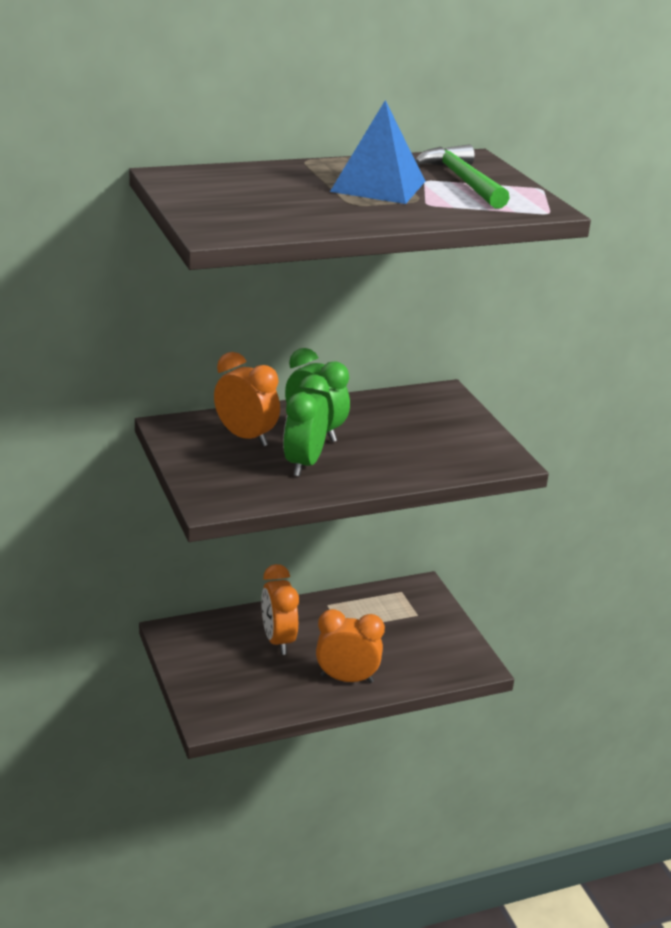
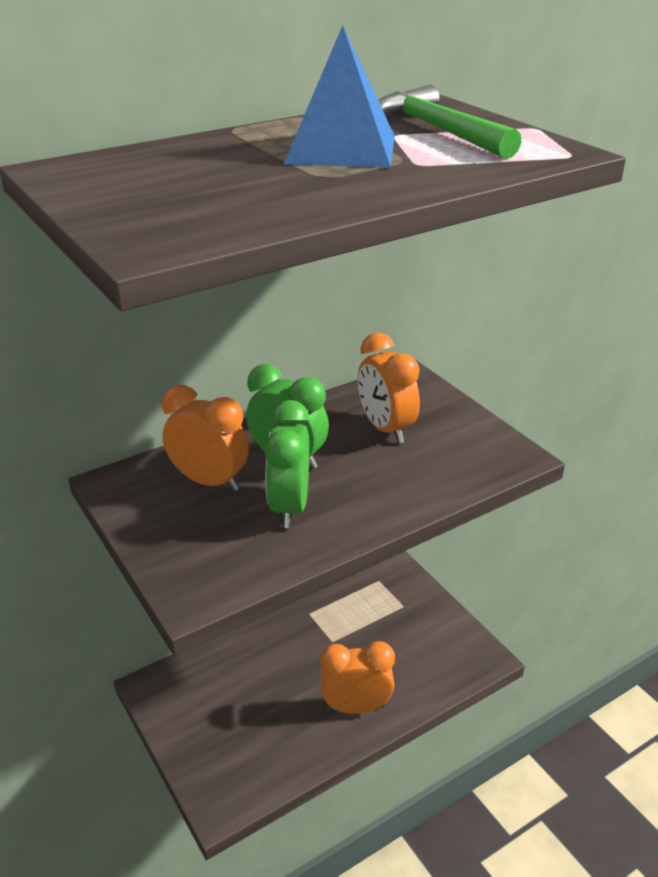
camera: 10 degrees left, 5 degrees up
(278, 640) = (270, 672): orange clock -> orange clock (385, 429)

